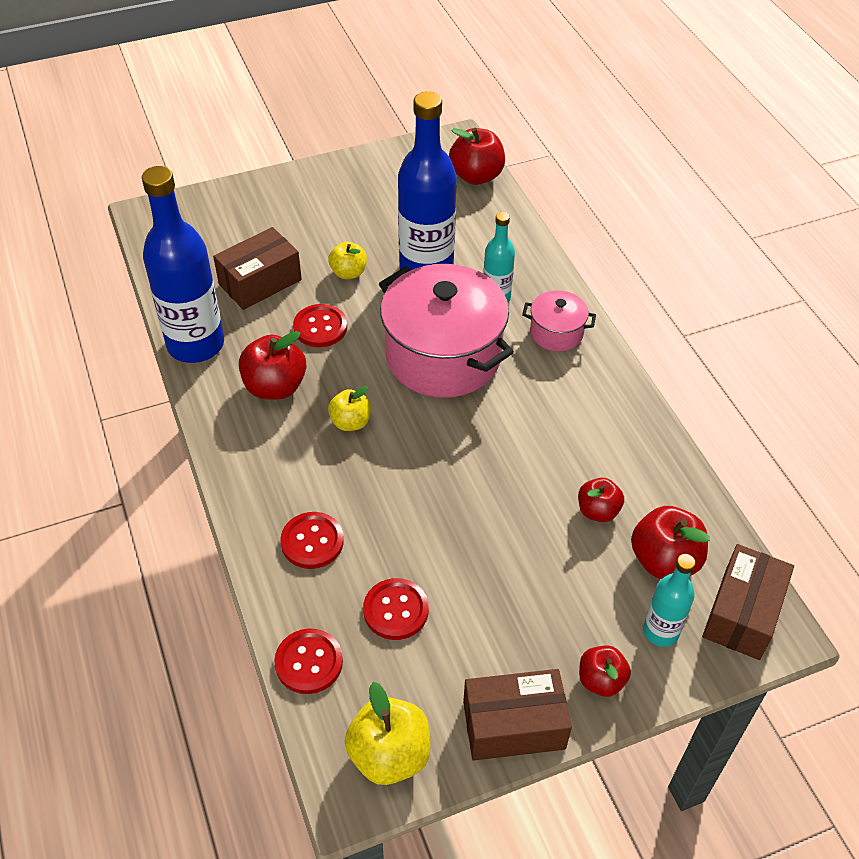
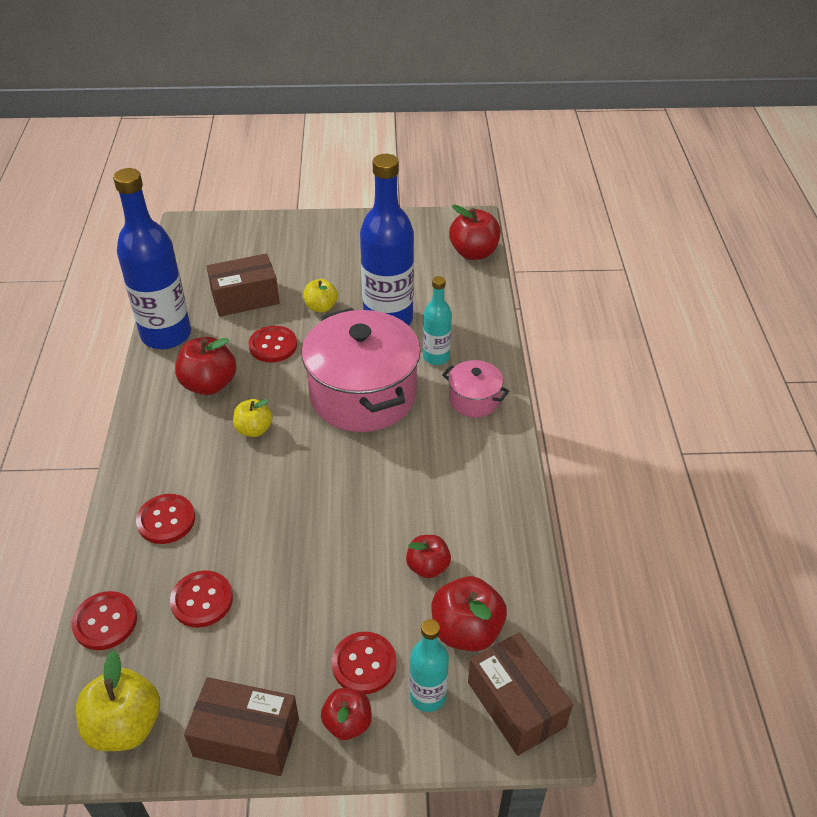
camera: 20 degrees right, 5 degrees down
(587, 621) = (364, 664): none -> red button
(742, 613) = (516, 704): brown box -> brown box turned 75 degrees counterclockwise

